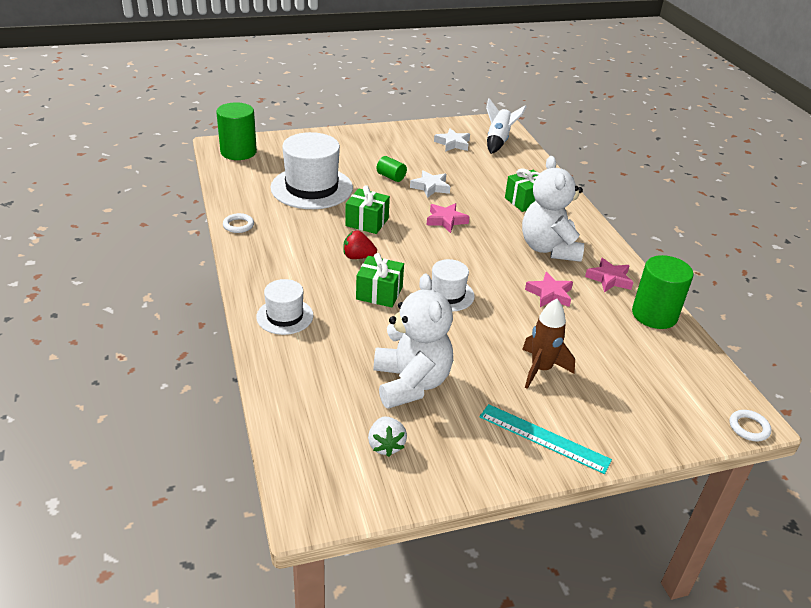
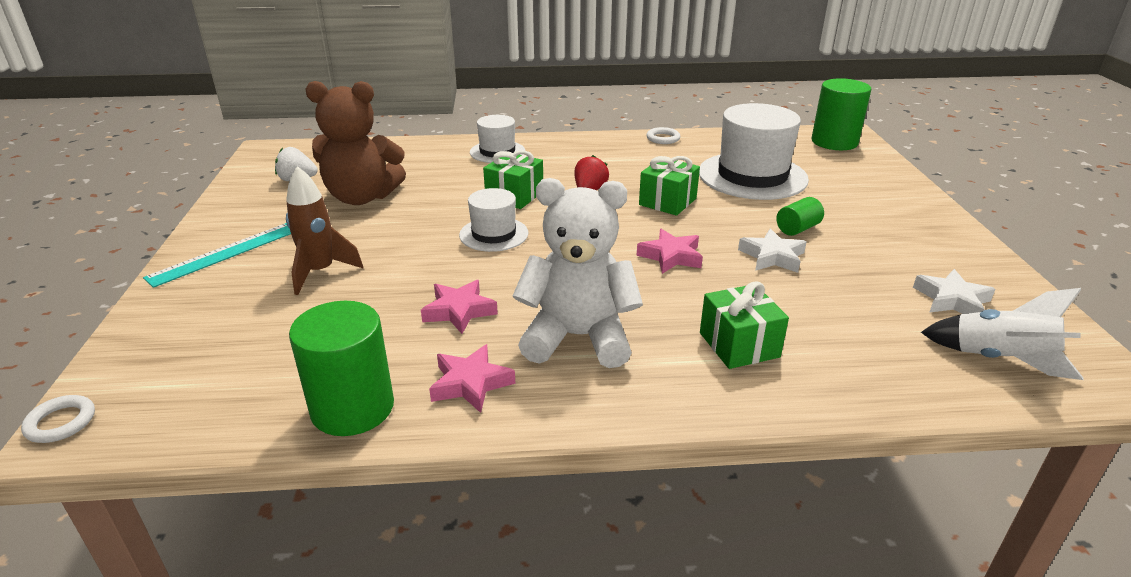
camera: 105 degrees right, 5 degrees down
(411, 383) = (362, 197): white teddy bear -> brown teddy bear

